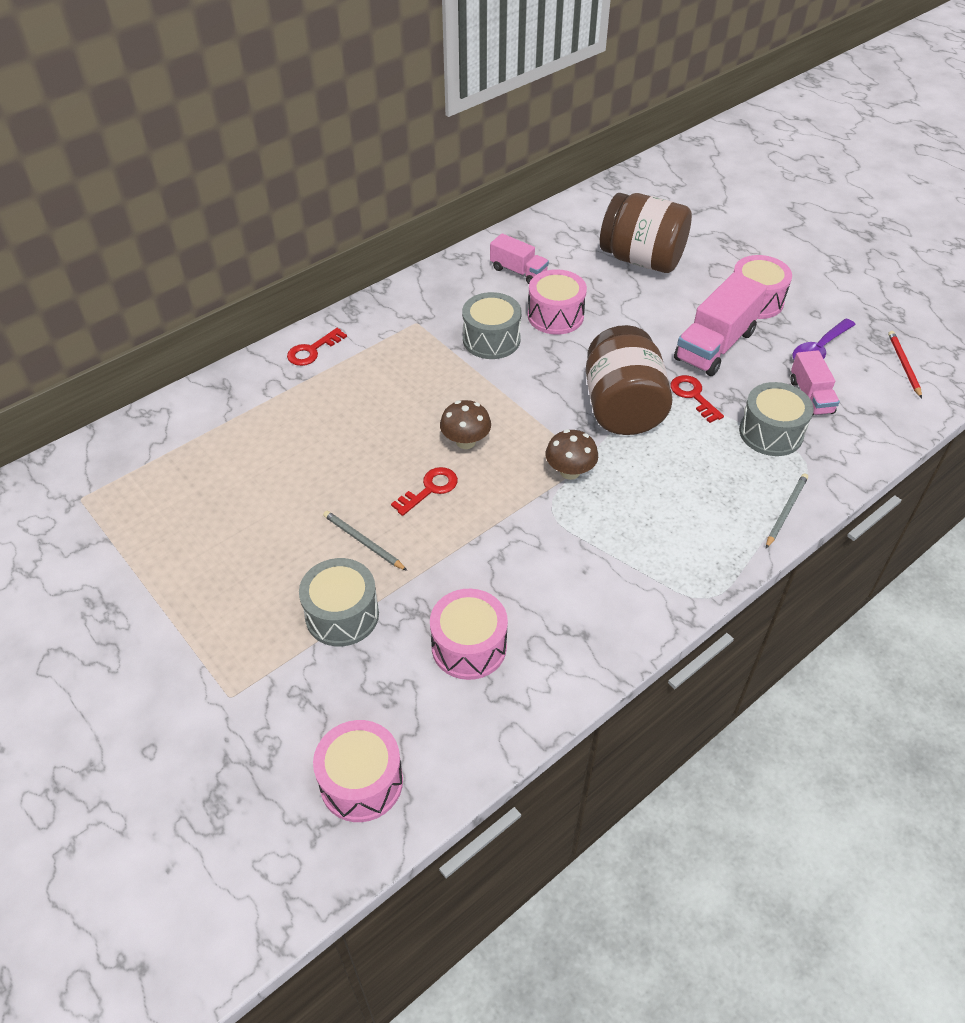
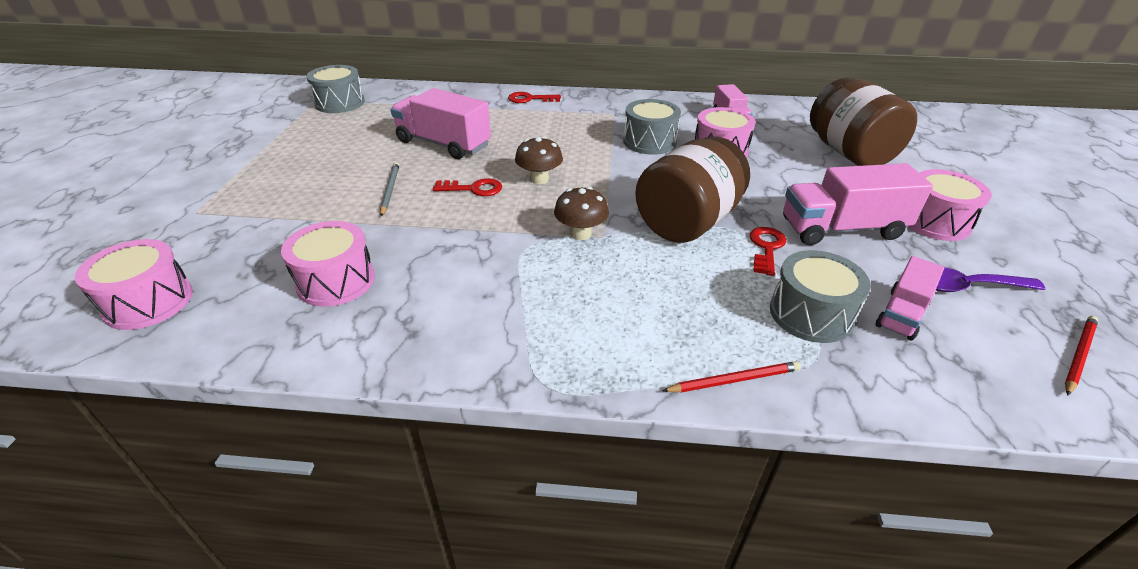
camera: 45 degrees right, 10 degrees down
(322, 460) = (443, 144): none -> pink truck
(342, 615) = (312, 215): grey drum -> grey drum (340, 103)
(786, 511) = (734, 380): grey pencil -> red pencil

